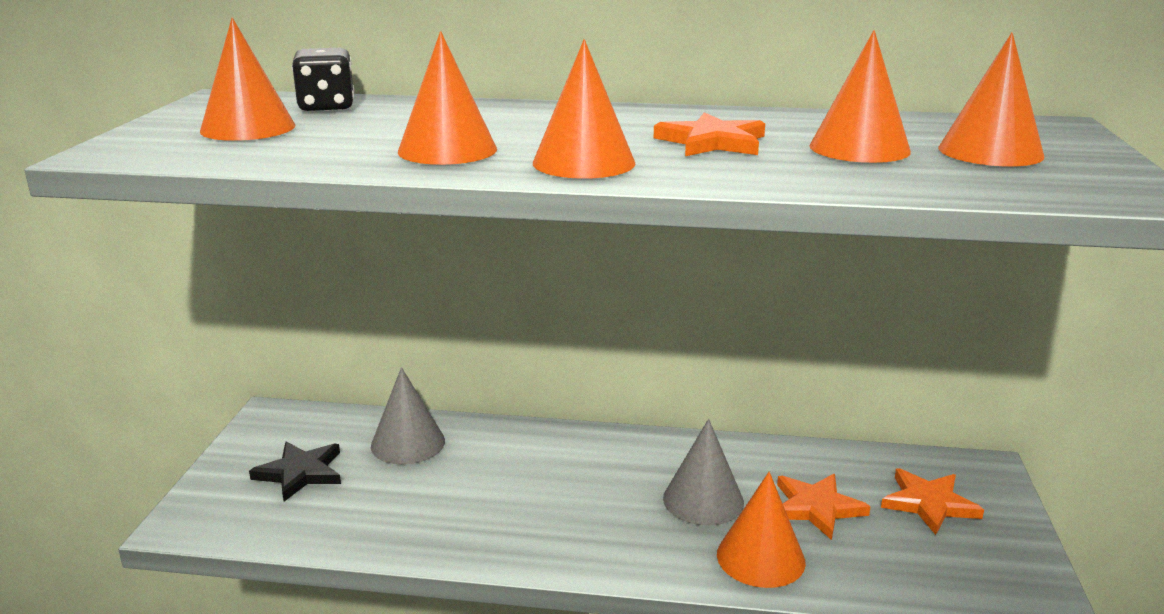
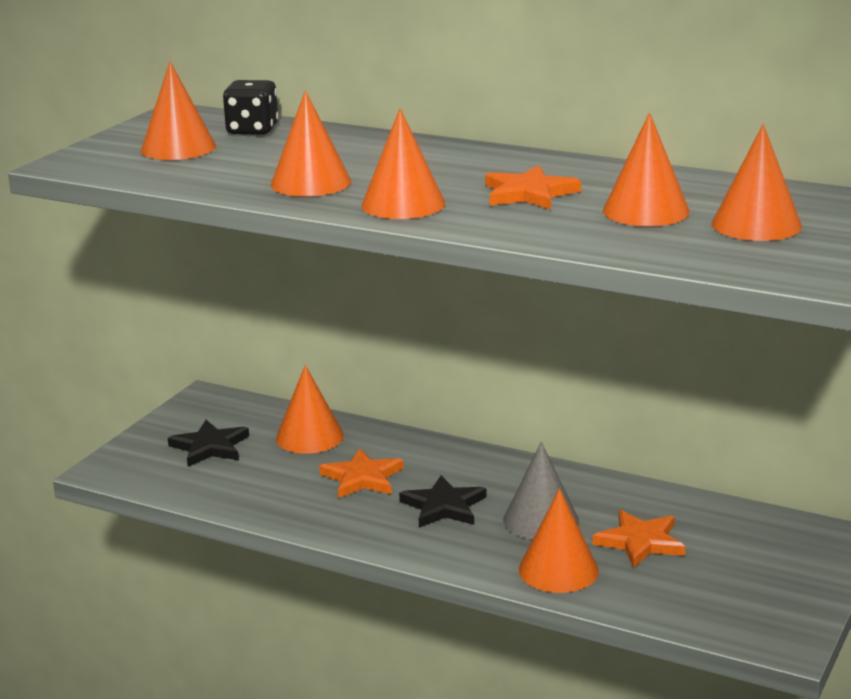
camera: 20 degrees right, 0 degrees up
(408, 443) = (309, 437): grey cone -> orange cone
(595, 502) = (444, 506): none -> black star
(929, 504) = (751, 556): orange star -> orange star (362, 478)

